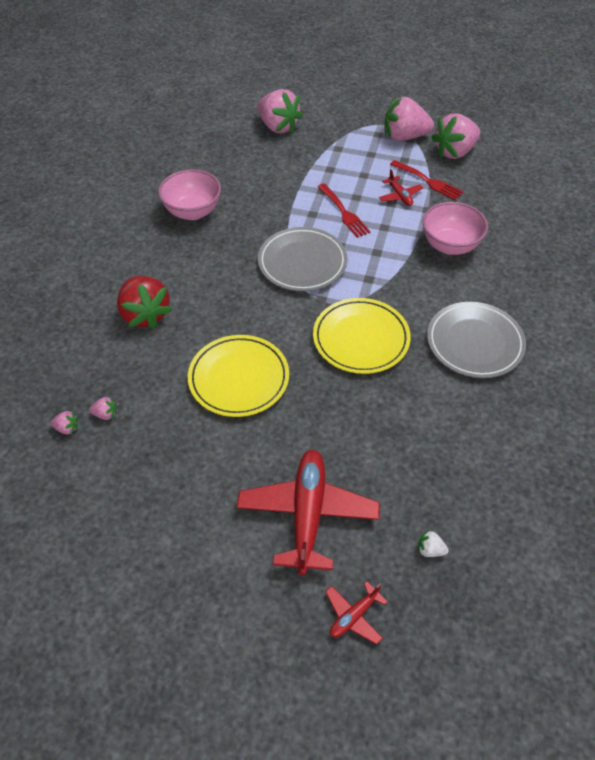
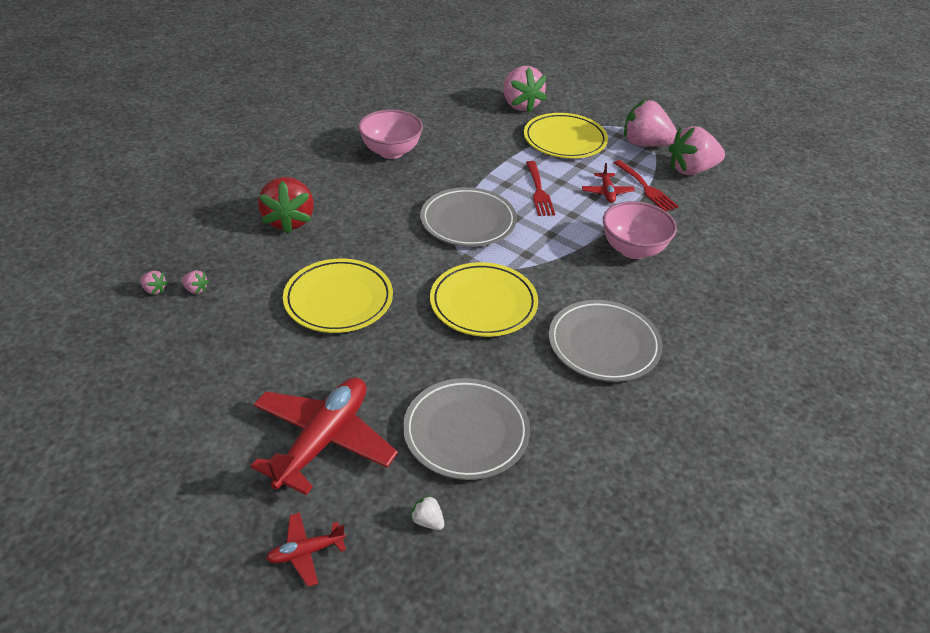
camera: 20 degrees right, 10 degrees down
(336, 153) = (565, 140): none -> yellow plate
(414, 462) = (466, 432): none -> grey plate

